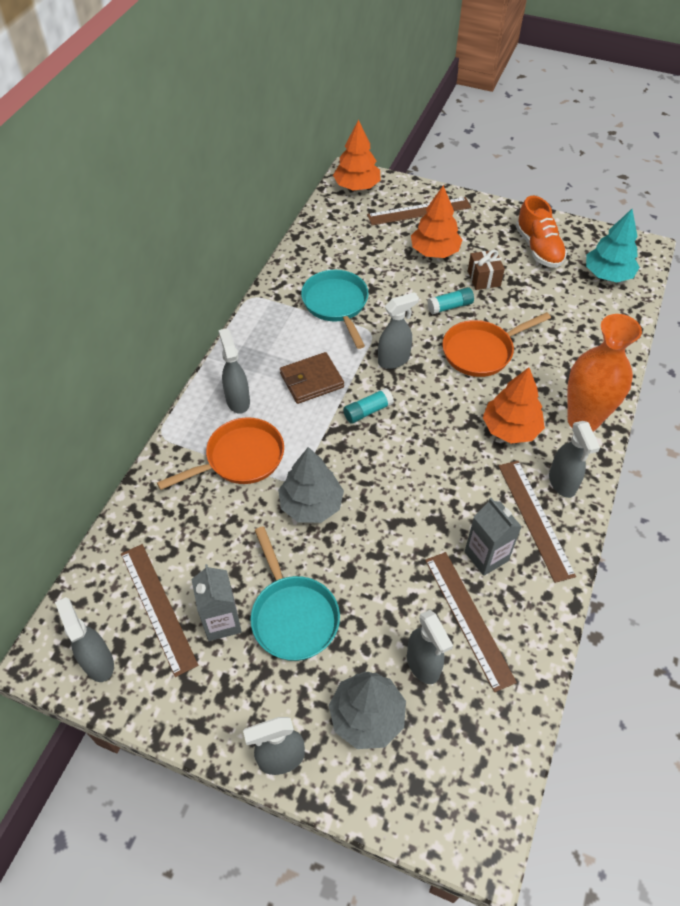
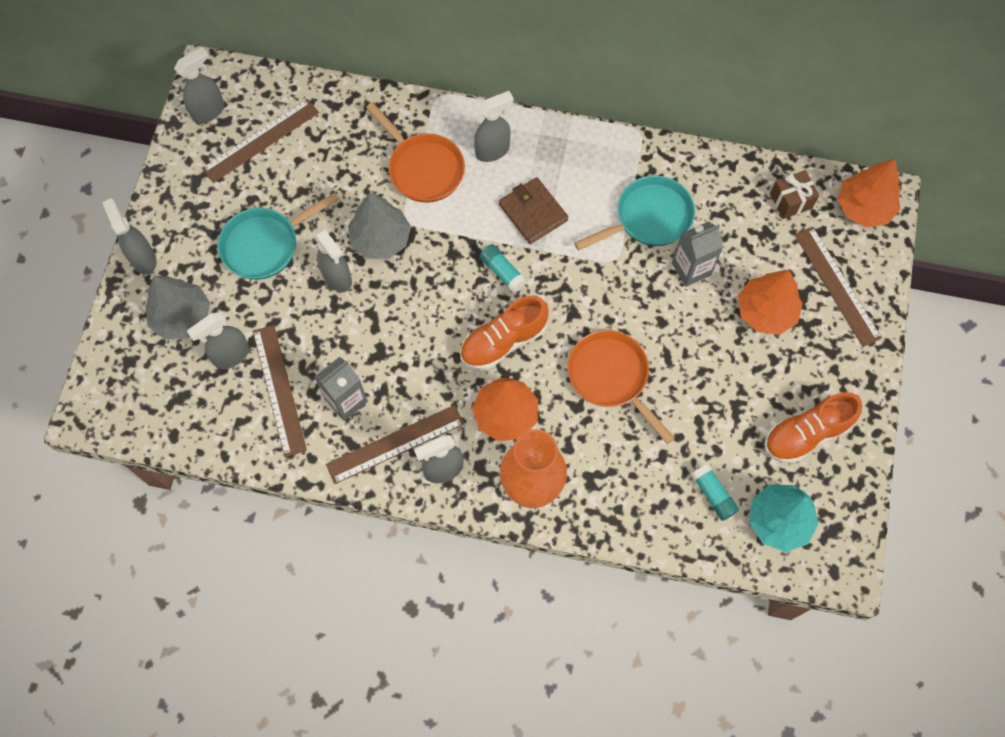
camera: 80 degrees right, 15 degrees up
(222, 622) = (253, 191): grey carton -> grey carton (691, 269)
(394, 360) = (578, 288): grey spray bottle -> grey spray bottle (337, 278)
(438, 420) = (503, 341): none -> orange shoe
(450, 306) = (675, 337): turquoise glue stick -> turquoise glue stick (713, 495)
(468, 618) = (279, 389): brown ruler -> brown ruler turned 75 degrees counterclockwise
(484, 278) = (732, 372): brown gift -> brown gift (790, 201)

